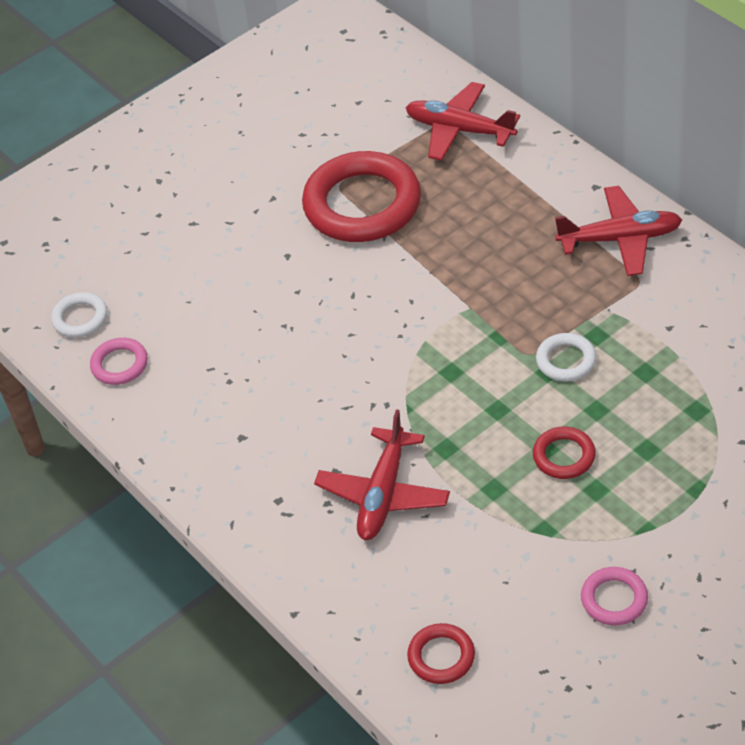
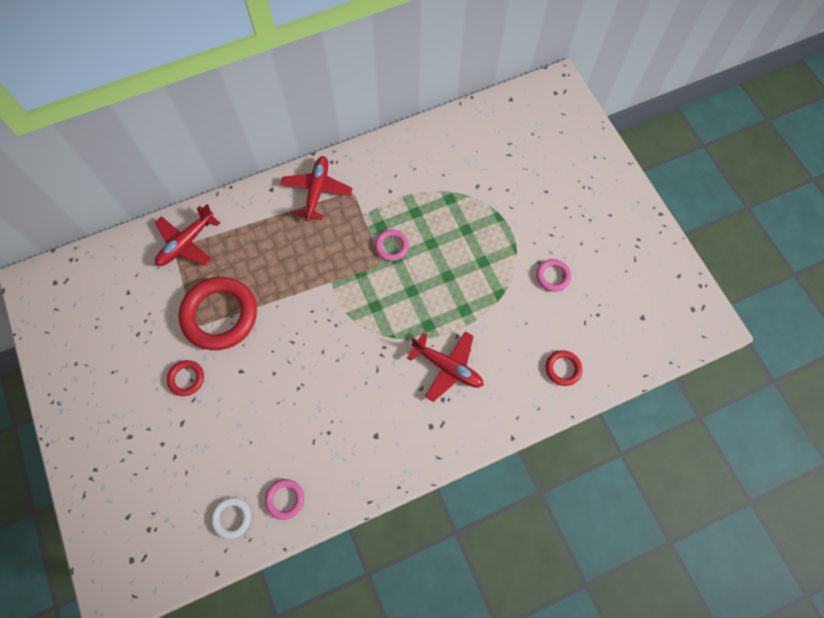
camera: 80 degrees left, 20 degrees up
(564, 456) = (455, 269): red ring -> red ring (186, 379)
(566, 360) = (391, 246): white ring -> pink ring

